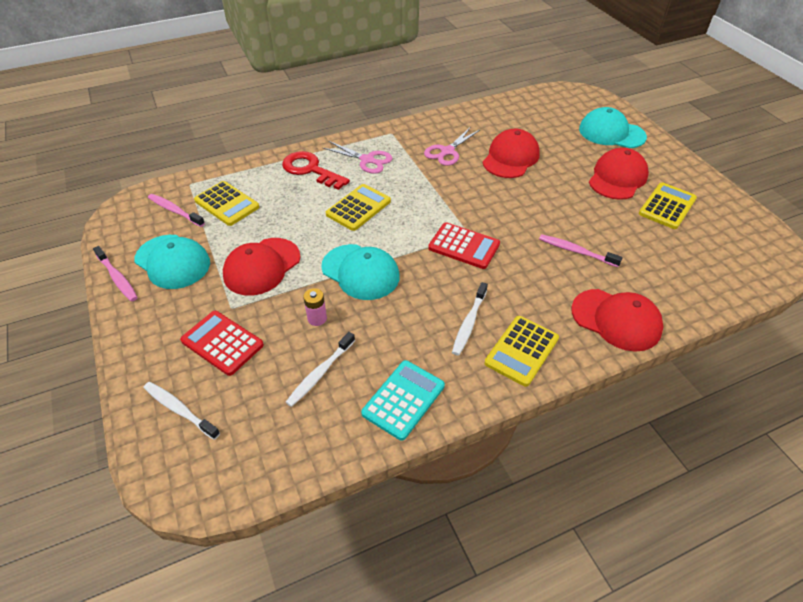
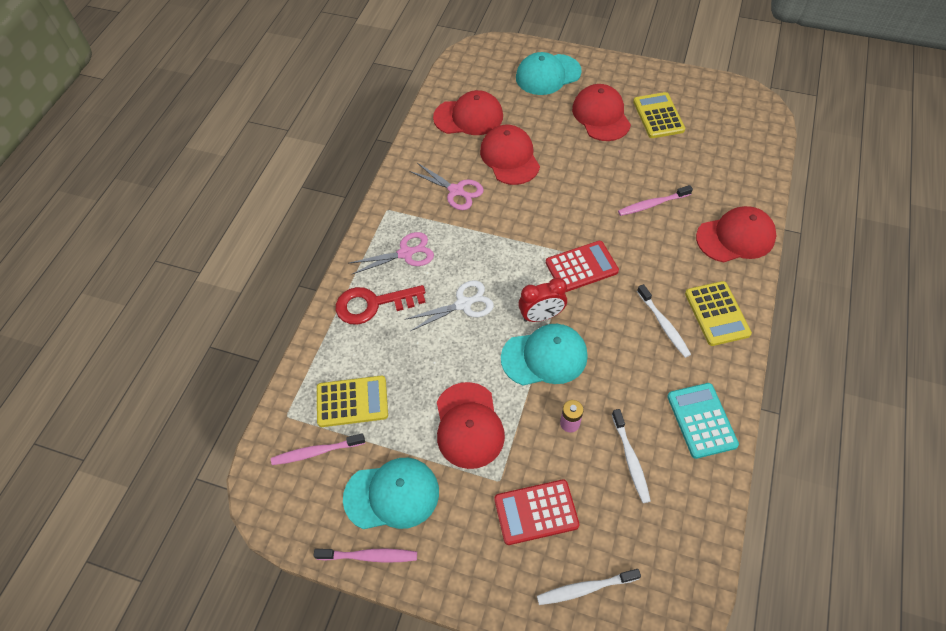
camera: 45 degrees left, 10 degrees up
(358, 208) = (464, 304): yellow calculator -> white scissors
(394, 250) = (541, 316): none -> red clock
(447, 151) = (456, 191): pink scissors -> pink scissors turned 45 degrees counterclockwise
(517, 121) = (468, 117): none -> red cap

